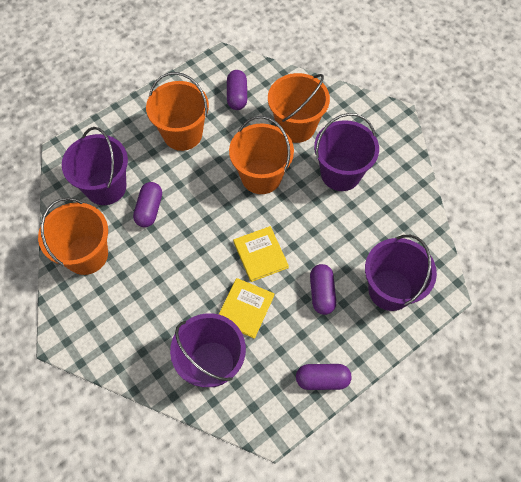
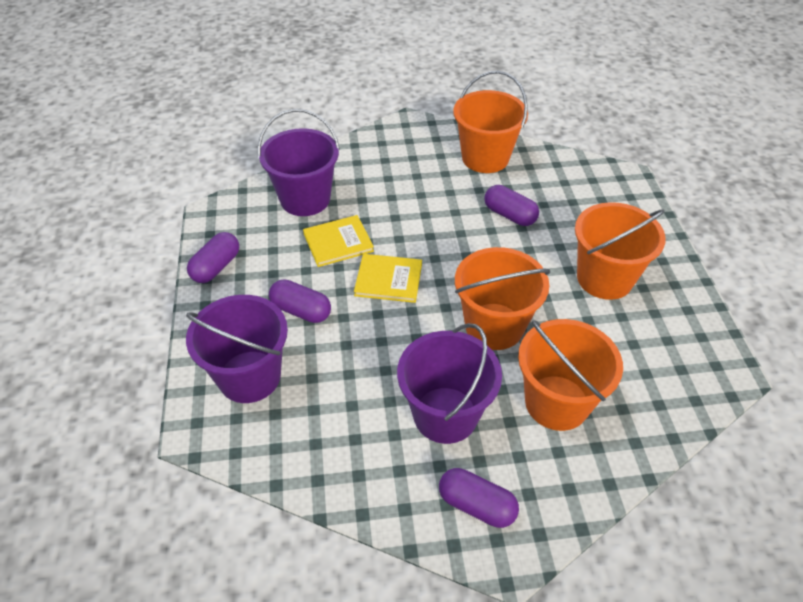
camera: 120 degrees right, 15 degrees down
(106, 187) = (560, 193): purple bucket -> none
(237, 96) = (646, 359): purple capsule -> purple capsule (476, 505)
(245, 308) = (338, 242): yellow book -> yellow book turned 75 degrees counterclockwise

